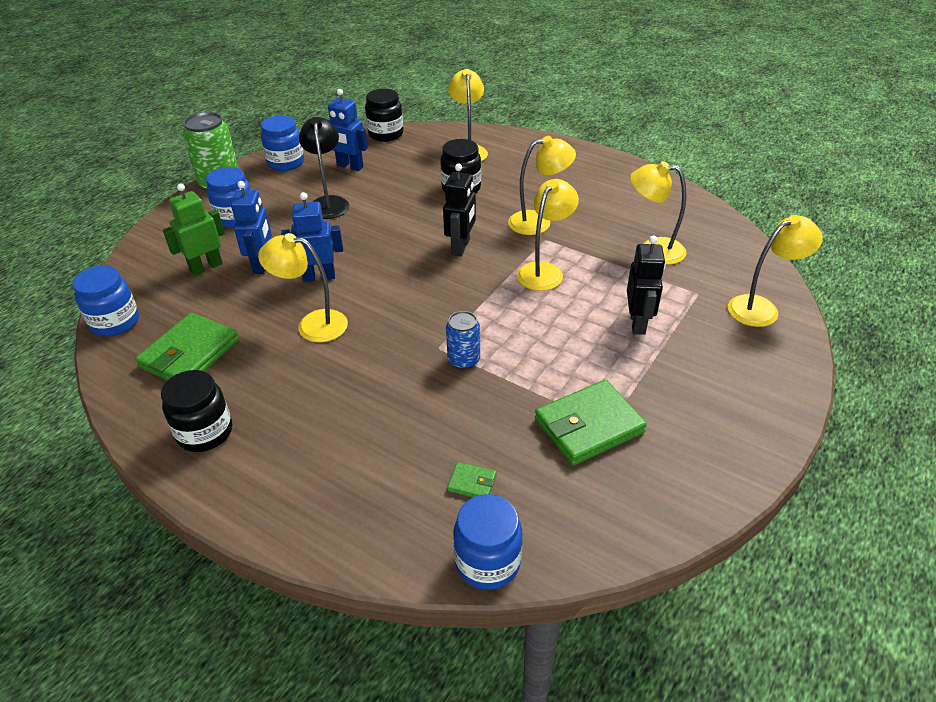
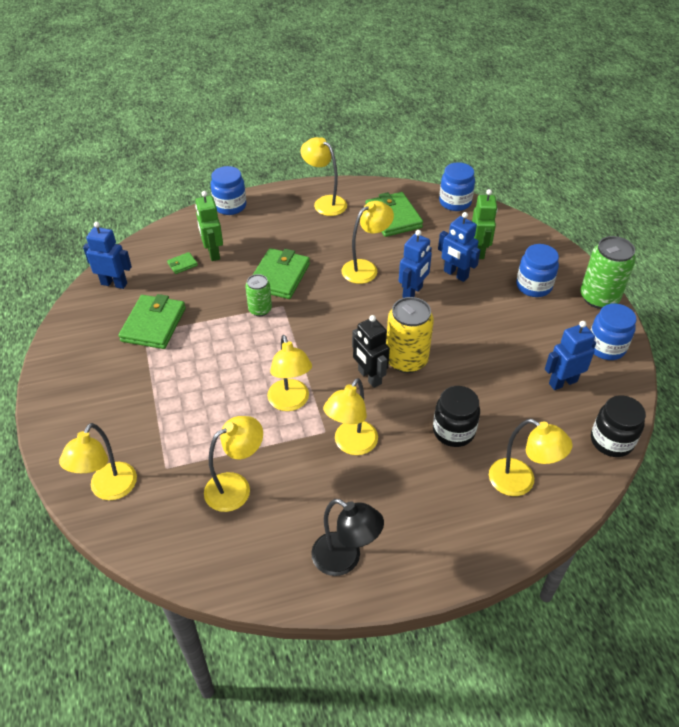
camera: 130 degrees right, 5 degrees up
(205, 432) = (325, 203): black jar -> yellow lamp
(329, 203) = (509, 341): black lamp -> black lamp (345, 559)
(396, 379) = (279, 276): none -> green wallet
(416, 239) = (406, 360): none -> yellow can
(418, 469) = (213, 253): none -> green robot
(463, 360) = (260, 309): blue can -> green can
(487, 562) = (142, 246): blue jar -> blue jar (230, 206)
(583, 525) = (114, 283): none -> blue robot
(638, 323) = (185, 408): black robot -> none

